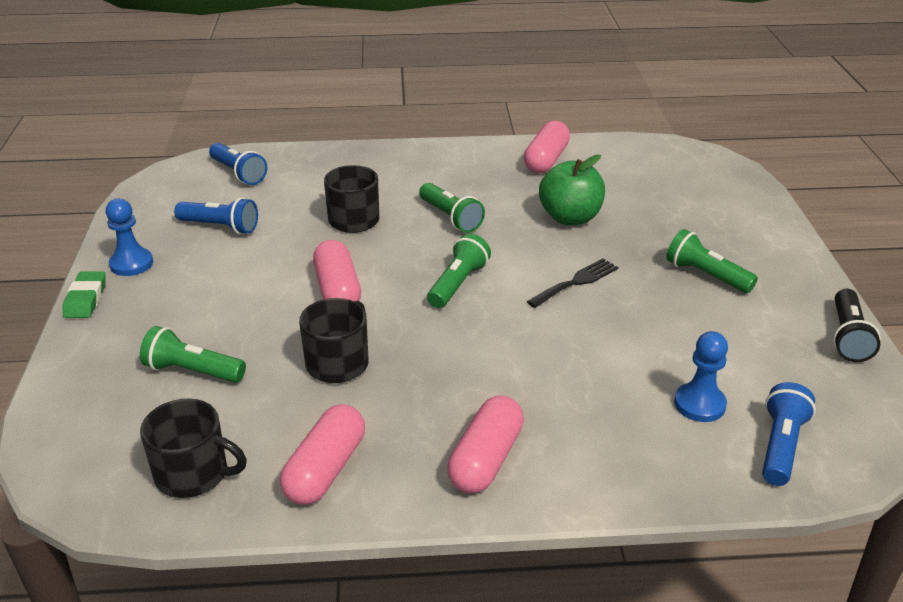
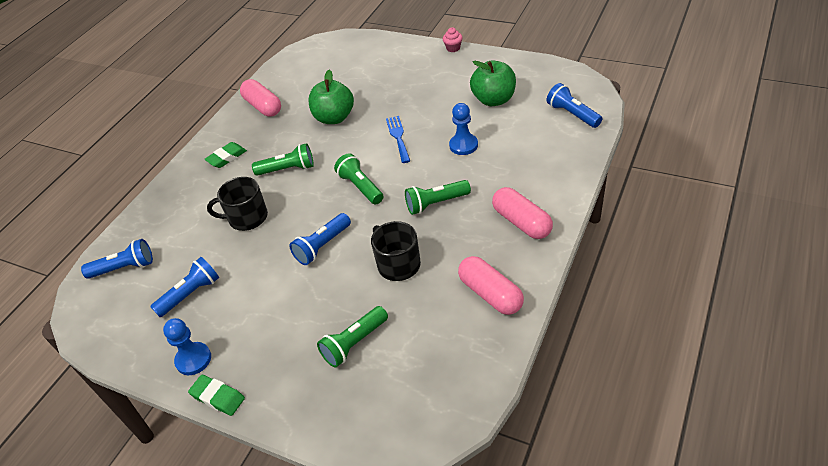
camera: 55 degrees left, 10 degrees up
(194, 474) = (457, 361): black mug -> none
(337, 290) = (322, 246): pink capsule -> blue flashlight
(440, 169) = (227, 158): none -> green eraser
(576, 282) = (398, 137): black fork -> blue fork
(699, 404) = (528, 129): blue pawn -> blue pawn (463, 145)
(706, 275) = (430, 87): green flashlight -> green flashlight (436, 203)
(735, 346) = (494, 100): none -> green apple
(815, 267) = (453, 48): none -> pink cupcake
(848, 337) = (512, 61): black flashlight -> none

